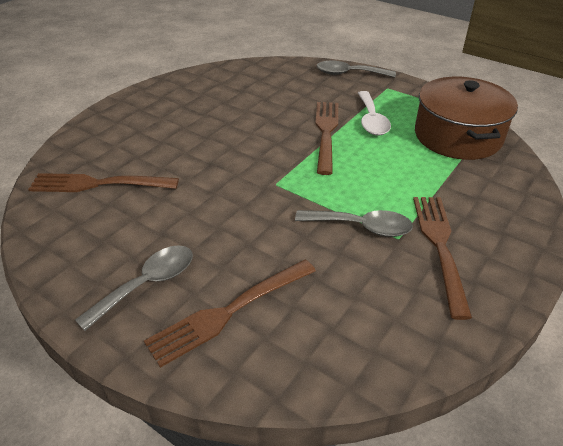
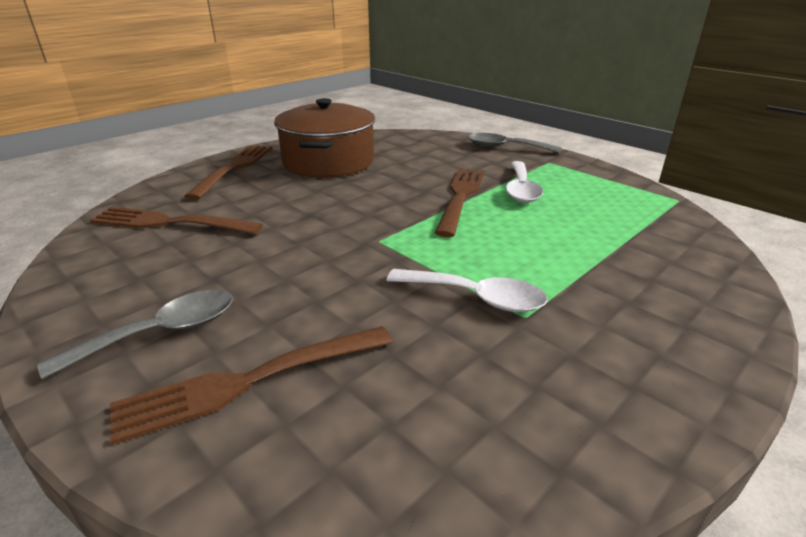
camera: 10 degrees right, 10 degrees down
(361, 227) = (476, 297): grey spoon -> white spoon
(440, 246) = (585, 333): brown fork -> brown fork (234, 168)
(458, 136) = (631, 212): brown pot -> brown pot (328, 161)

